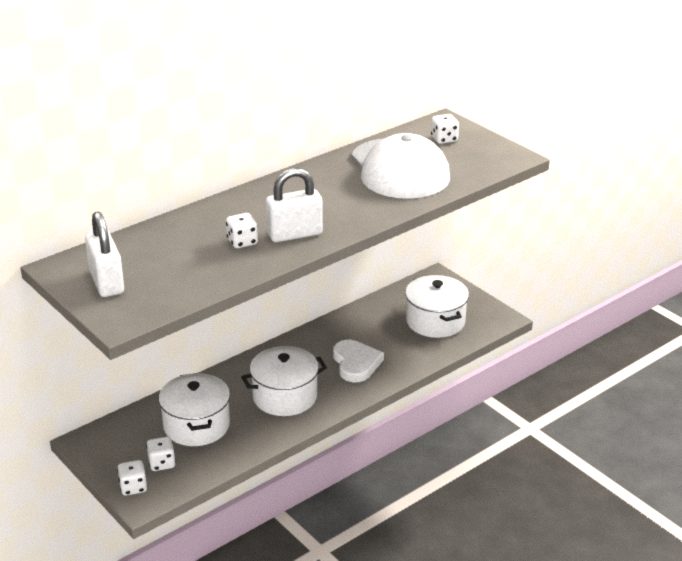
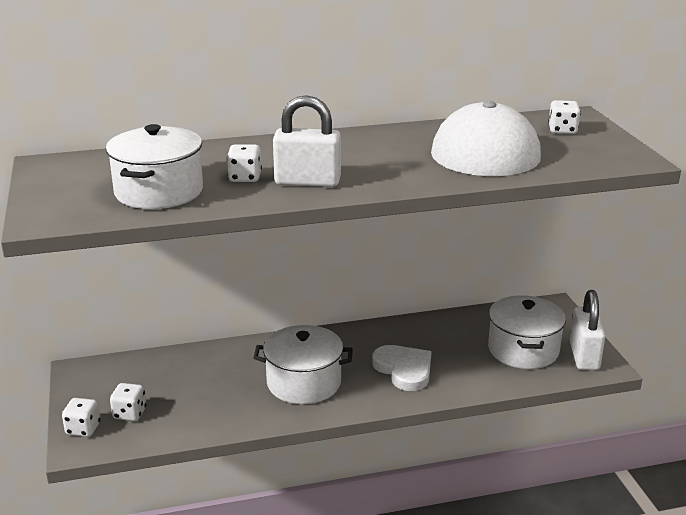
camera: 25 degrees right, 5 degrees down
(107, 282) = (71, 184): white padlock -> white padlock (584, 356)
(196, 425) = (194, 386): white pot -> white pot (159, 192)
(356, 363) = (404, 370): white heart -> white heart turned 45 degrees counterclockwise

